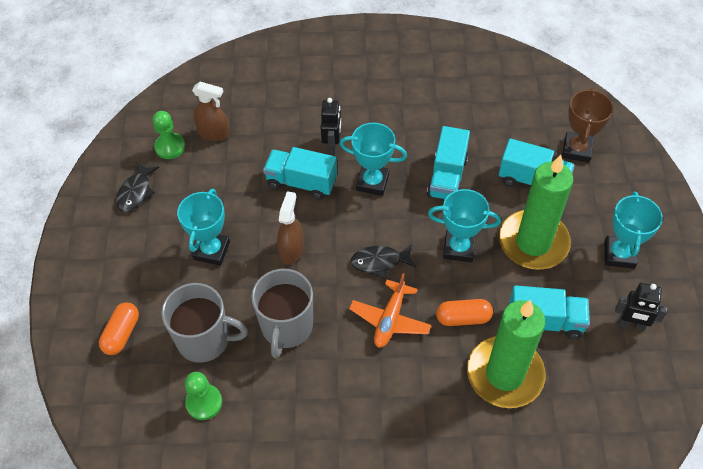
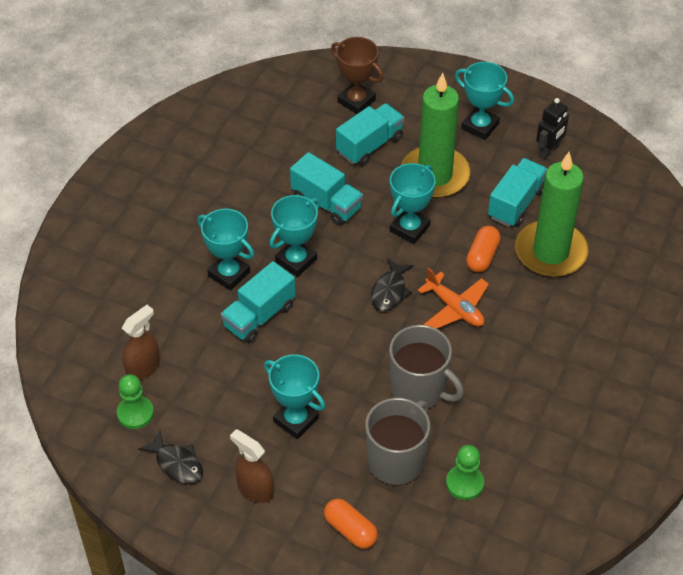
camera: 65 degrees left, 5 degrees down
(291, 250) = (335, 354): brown spray bottle -> brown spray bottle (255, 489)
(332, 145) = (229, 274): black robot -> turquoise trophy

